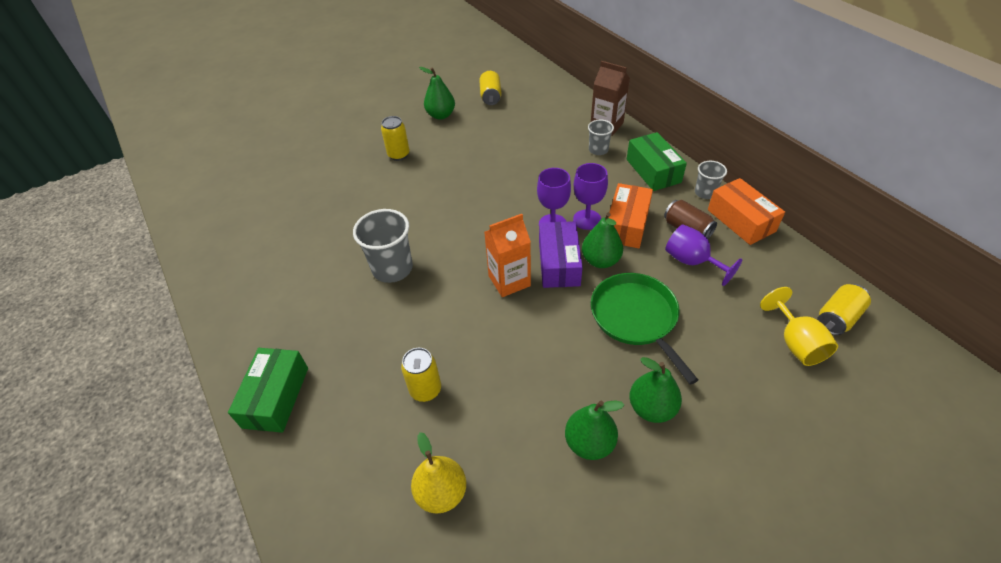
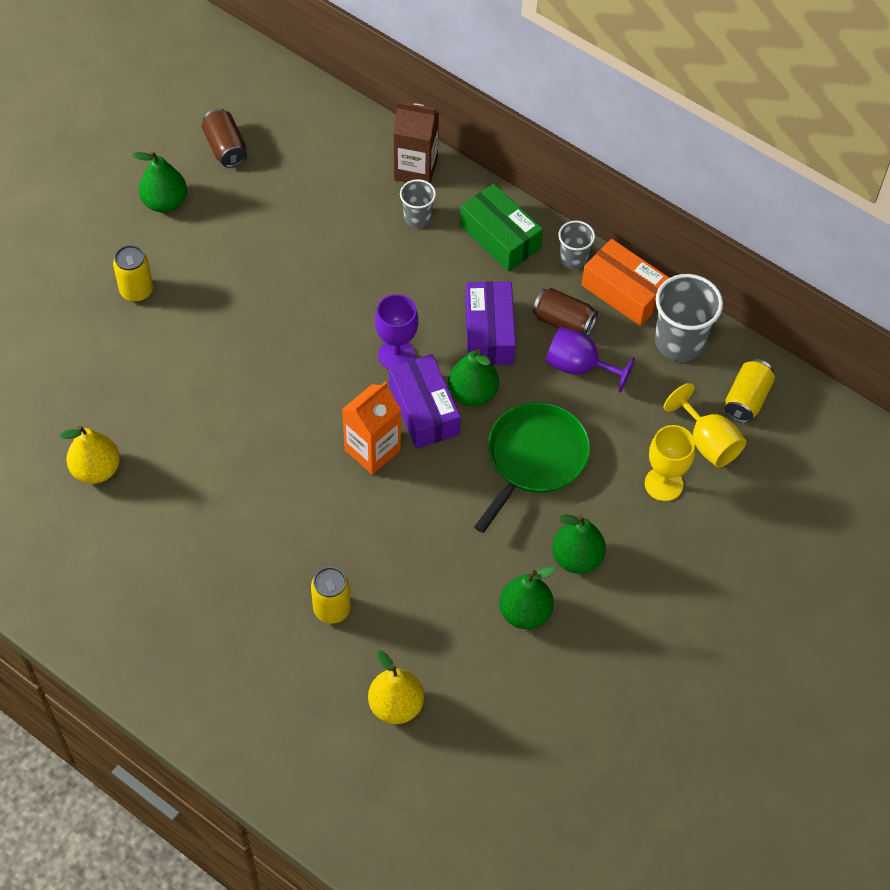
camera: 25 degrees left, 10 degrees up
(276, 397) = (165, 667): green box -> none
(313, 247) = (96, 470): none -> yellow pear
(392, 268) = (219, 472): grey cup -> grey cup (679, 341)
(490, 96) = (225, 148): yellow can -> brown can
(587, 219) = (438, 337): purple goblet -> none
(626, 225) = (489, 333): orange box -> purple box
(636, 318) = (534, 459): green pan -> green pan turned 75 degrees clockwise
(748, 366) = (663, 484): none -> yellow goblet

